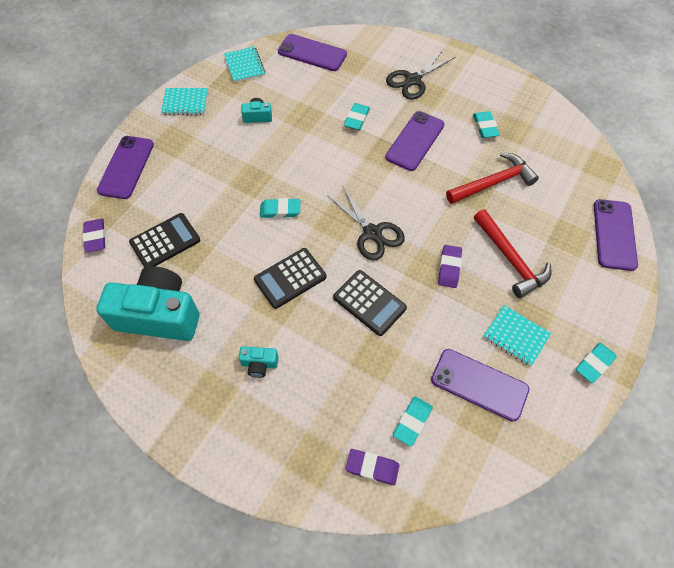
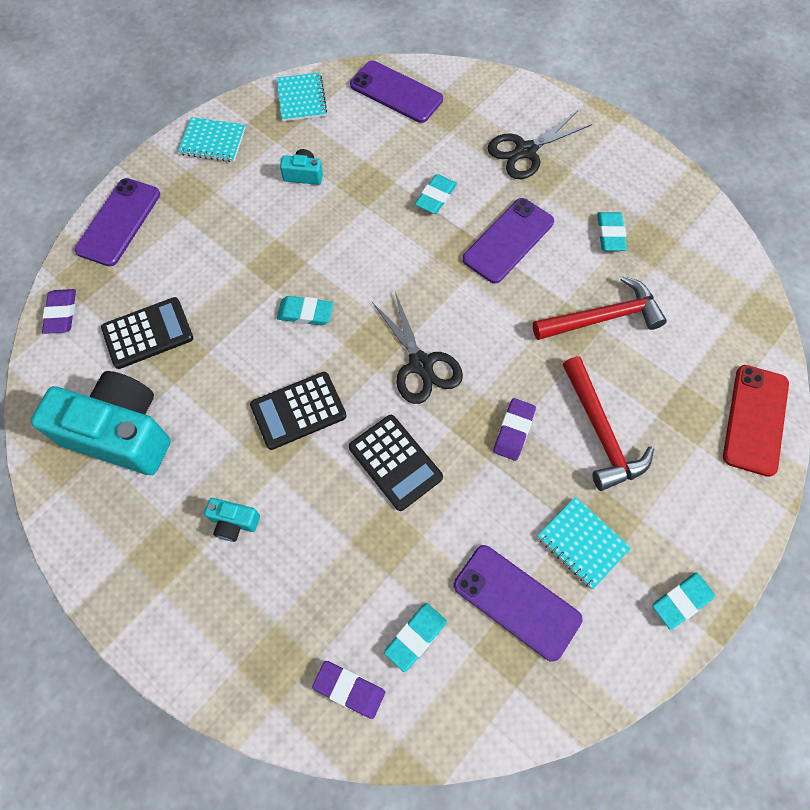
camera: 10 degrees right, 5 degrees up
(614, 234) = (755, 419): purple phone -> red phone

